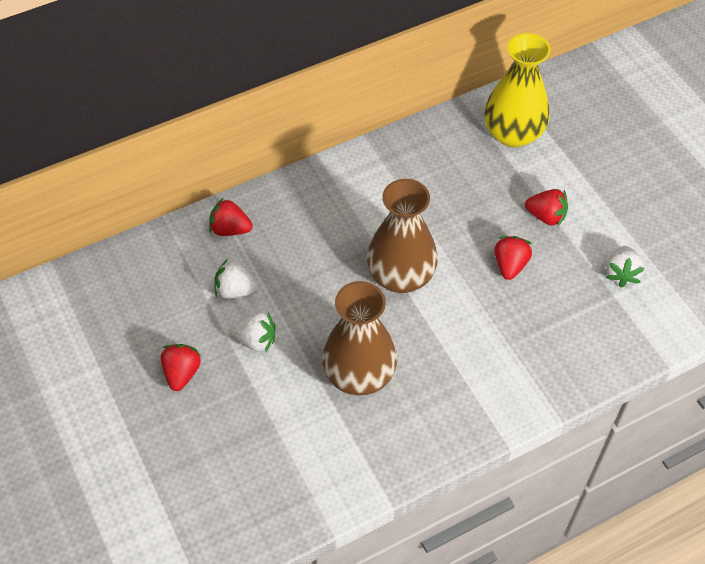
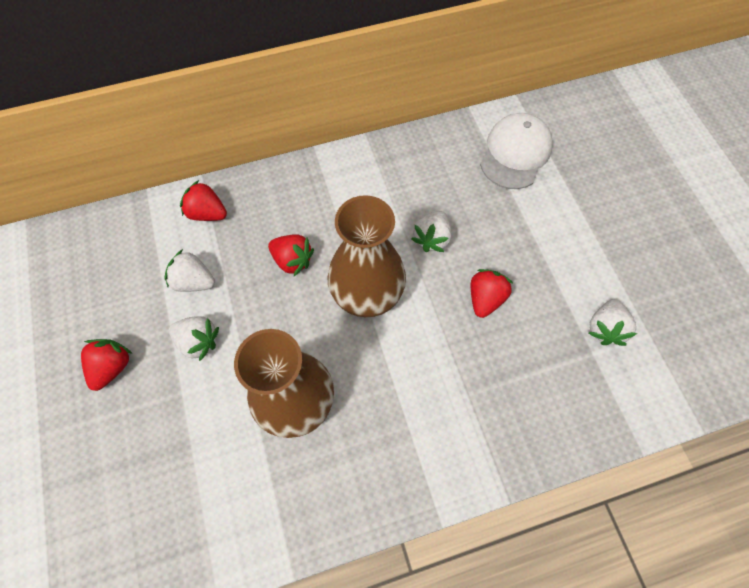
camera: 10 degrees right, 10 degrees up
(450, 221) = (432, 238): none -> white strawberry
(513, 133) = (515, 153): yellow vase -> white cap
(546, 216) = (533, 249): red strawberry -> red strawberry (292, 260)

